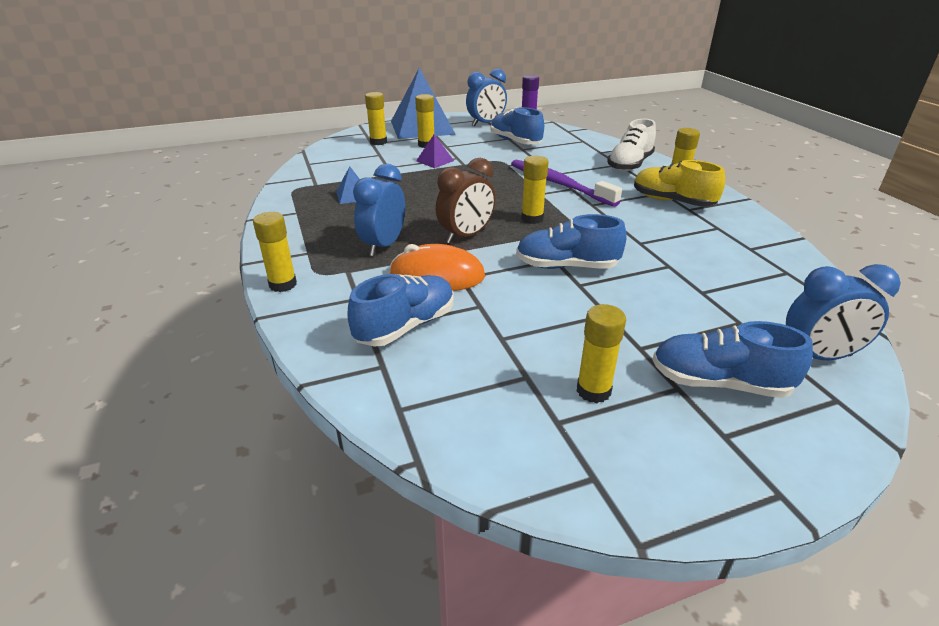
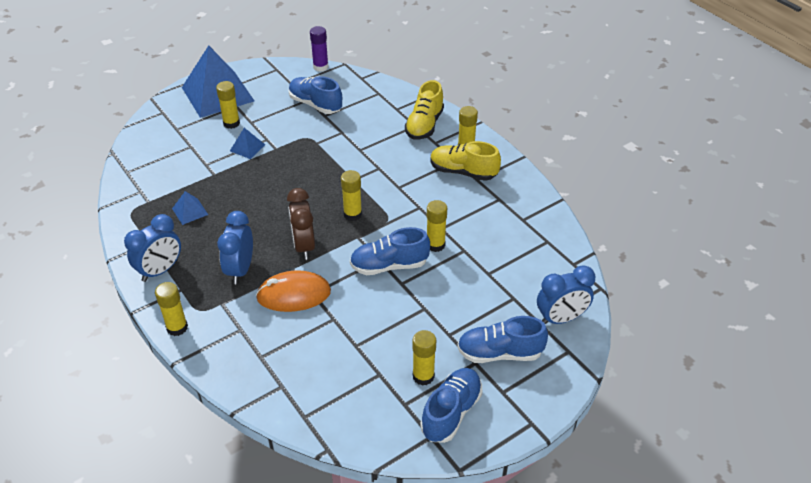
camera: 15 degrees left, 10 degrees up
(378, 142) = (182, 126): yellow glue stick -> yellow glue stick (435, 245)
(406, 326) = (286, 349): blue shoe -> blue shoe (451, 412)
(435, 161) = (247, 147): purple pyramid -> blue pyramid
(466, 236) = (304, 246): brown clock -> brown clock turned 135 degrees clockwise
(486, 123) = (280, 78): blue clock -> blue clock (160, 270)
(559, 184) = (367, 164): purple toothbrush -> none
(629, 165) = (424, 125): white shoe -> yellow shoe

